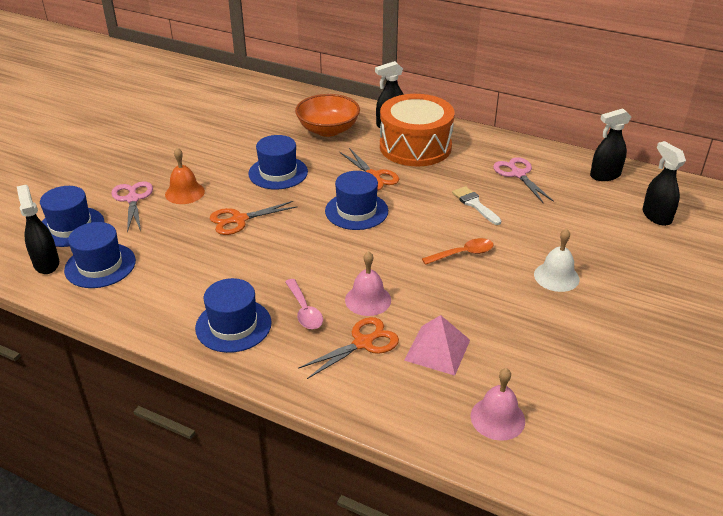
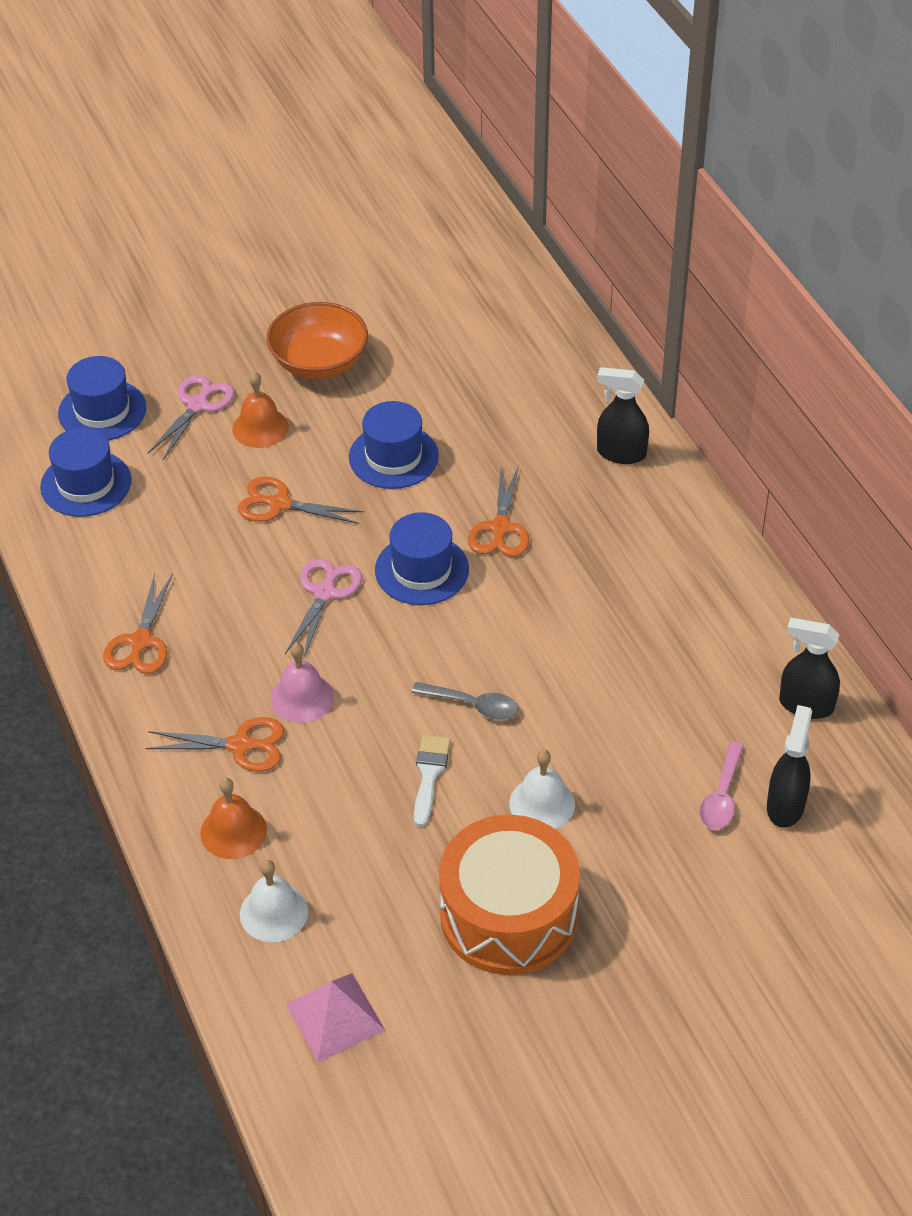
camera: 40 degrees right, 10 degrees up
(46, 263) = (39, 450): black spray bottle -> none
(233, 325) = (140, 642): blue hat -> orange scissors
(304, 310) = (225, 669): pink spoon -> pink spoon (722, 796)
(328, 130) = (529, 418): orange bowl -> orange bowl (319, 363)
(415, 147) = (609, 510): orange drum -> orange drum (508, 915)
(417, 390) = (233, 831): none -> orange bell
(437, 350) = (304, 802): pink pyramid -> pink pyramid (335, 1016)
(463, 254) = (473, 705): orange spoon -> grey spoon
(474, 204) = (573, 645): white brush -> white brush (429, 774)
(497, 418) = (274, 912): pink bell -> white bell
(518, 174) = (689, 633): pink scissors -> pink scissors (325, 593)

